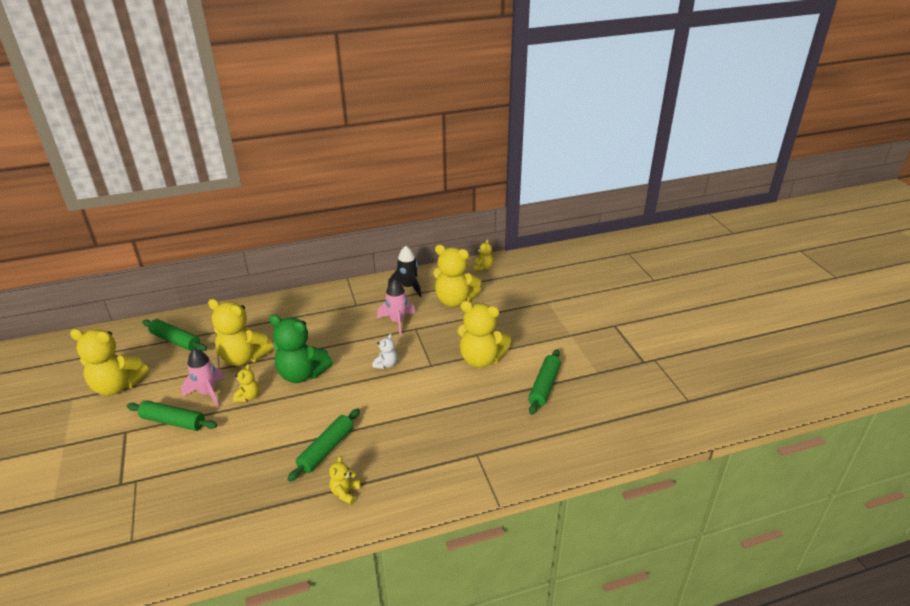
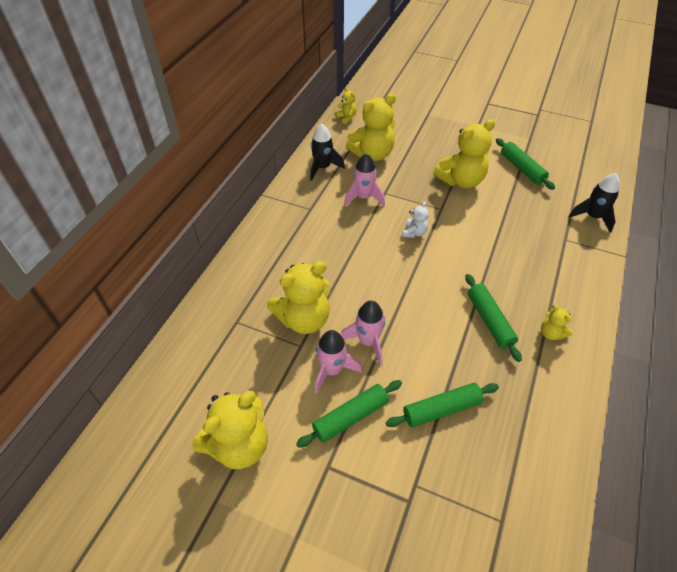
camera: 50 degrees left, 15 degrees up
(176, 341) = (213, 361): green rolling pin -> green rolling pin (441, 409)
(248, 396) = (368, 341): yellow teddy bear -> pink rocket
(302, 374) = (373, 289): green teddy bear -> none
(386, 364) = (414, 232): white teddy bear -> white teddy bear turned 45 degrees clockwise
(531, 460) = (592, 217): none -> black rocket

